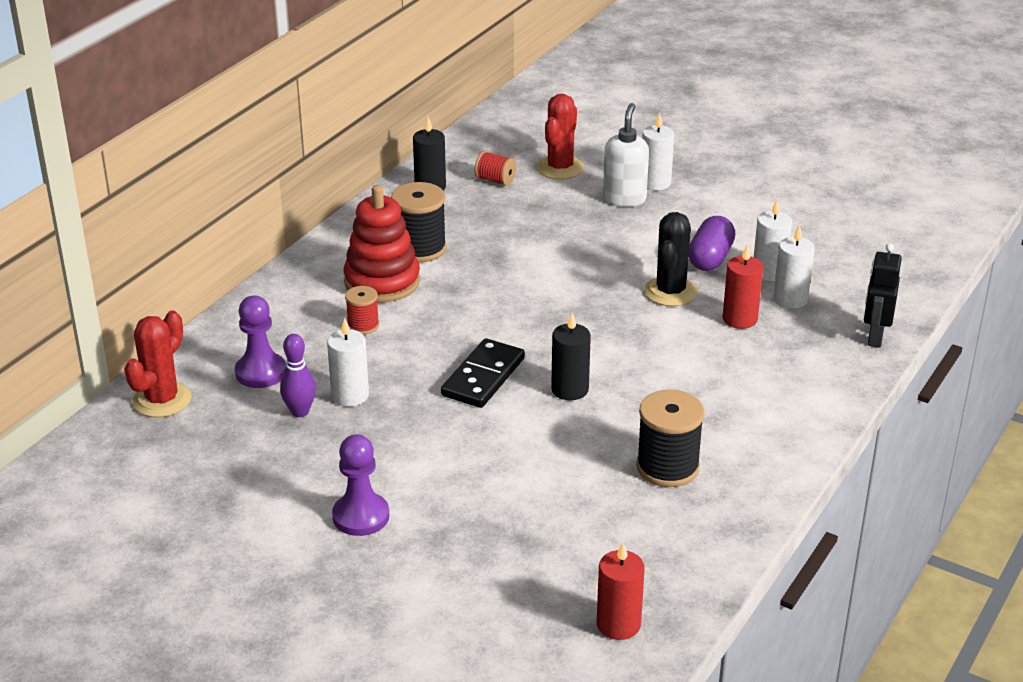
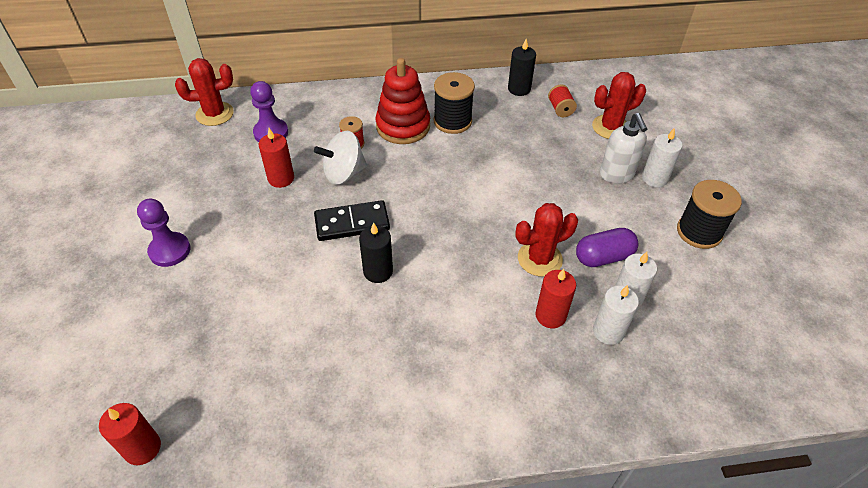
camera: 50 degrees right, 15 degrees up
(300, 411) = (248, 168): purple bowling pin -> none
(350, 395) = (281, 178): white candle -> red candle
(401, 351) = (344, 173): none -> white spinning top
(624, 199) = (616, 175): white soap dispenser -> white soap dispenser turned 105 degrees clockwise
(667, 467) = (338, 374): black spool -> black spool (699, 232)
(670, 292) = (539, 259): black cactus -> red cactus
(875, 337) = (620, 415): black robot -> none

